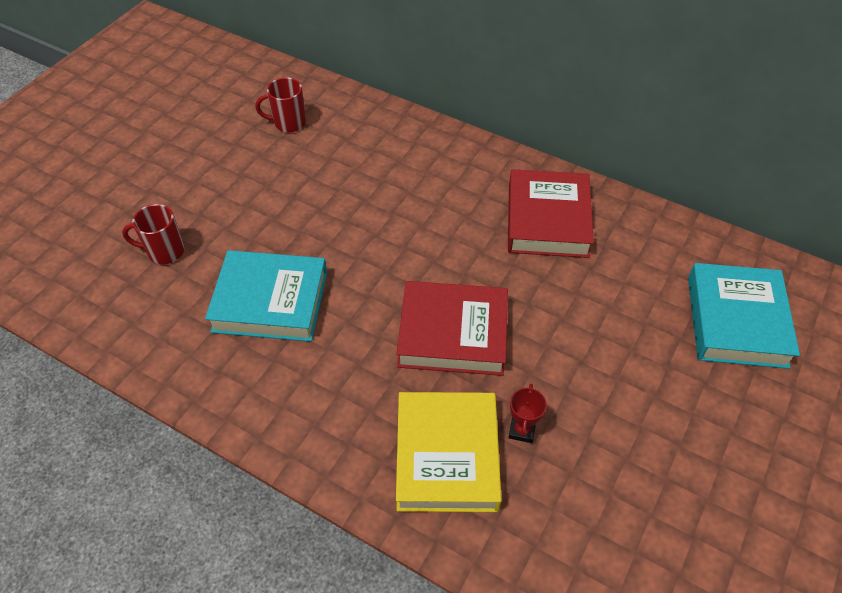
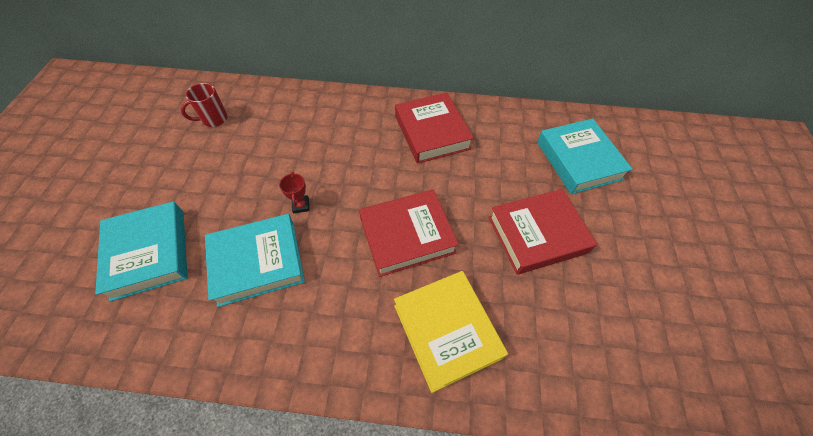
camera: 25 degrees left, 5 degrees up
(164, 251) = (149, 253): red mug -> turquoise book
(522, 430) = (488, 288): red trophy -> red trophy (301, 205)
(621, 393) = (537, 235): none -> red book

